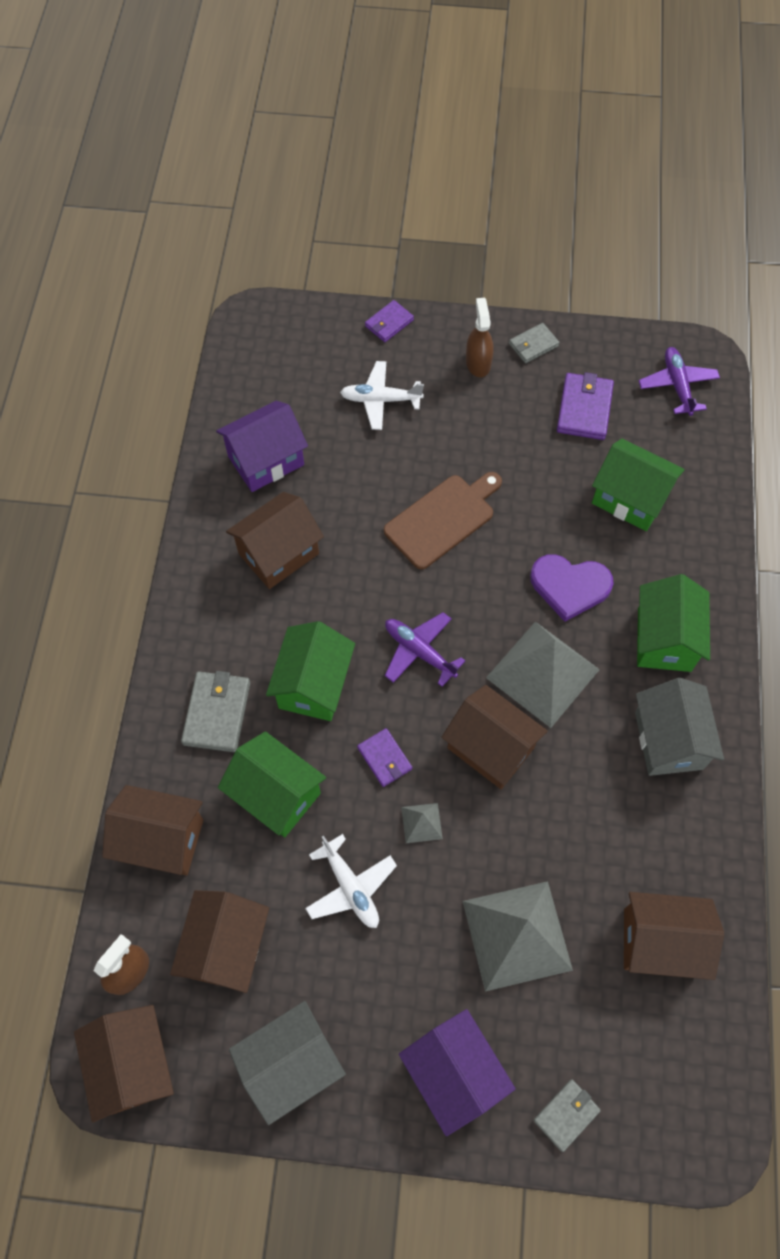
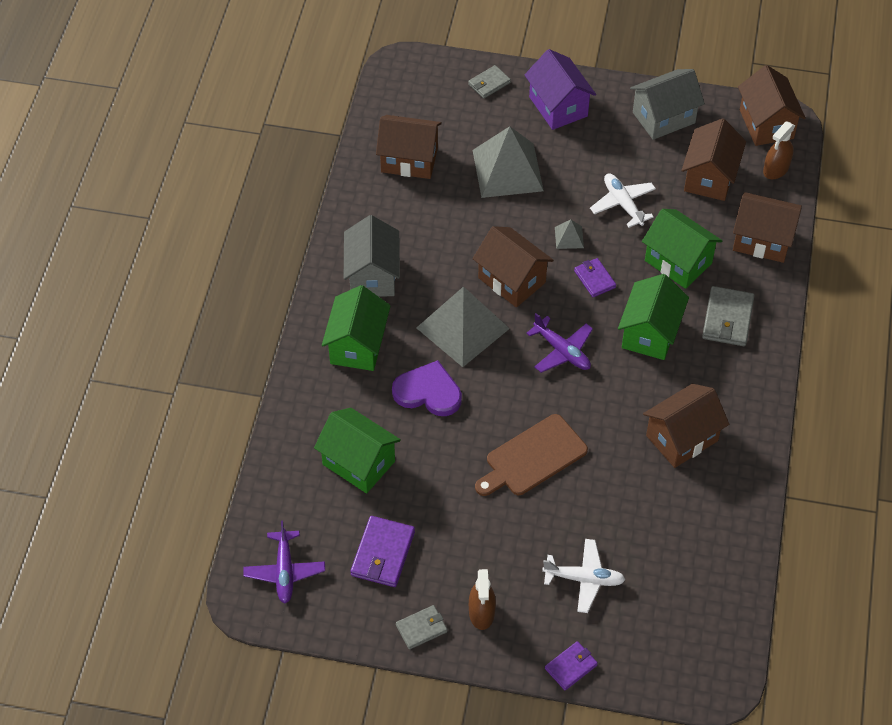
camera: 175 degrees left, 10 degrees down
(266, 460) = (697, 525): purple house -> none

